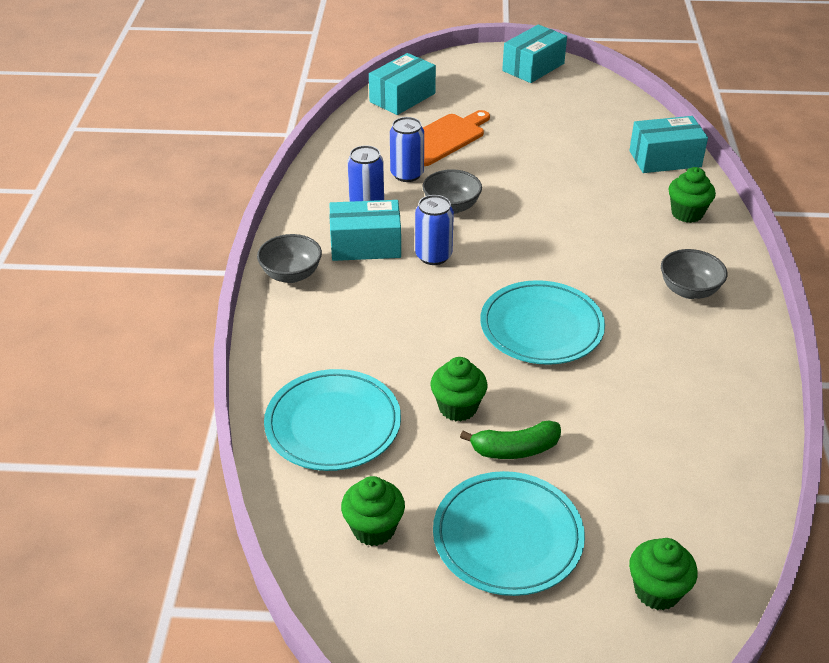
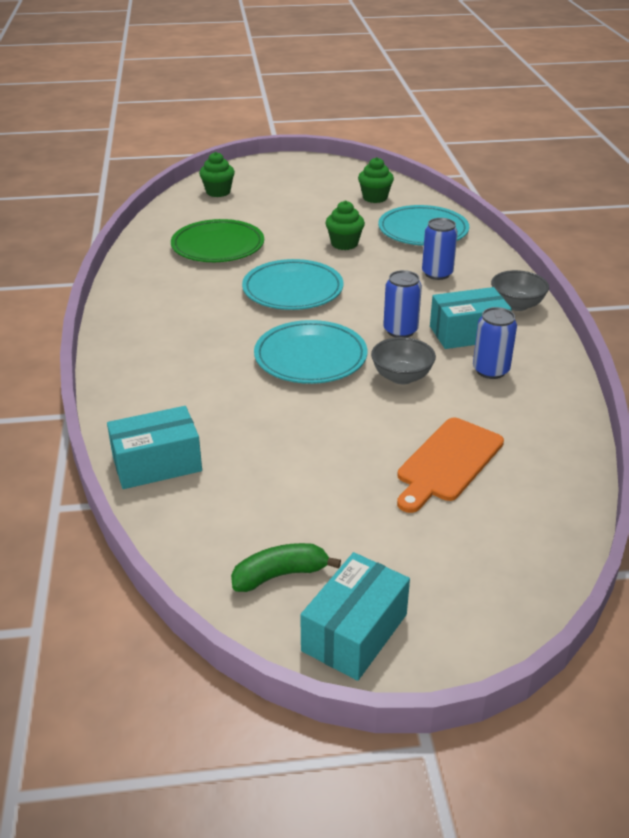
camera: 170 degrees right, 5 degrees down
(402, 98) = (538, 529): turquoise box -> none
(407, 174) = (467, 408): blue can -> blue can (437, 273)
(507, 537) = (299, 201): turquoise plate -> turquoise plate (310, 357)
(515, 449) = (301, 230): green banana -> green banana (280, 575)
(642, 426) = (218, 246): none -> green plate
(687, 213) = (147, 395): green cupcake -> none
(689, 290) = (164, 325): grey bowl -> none

